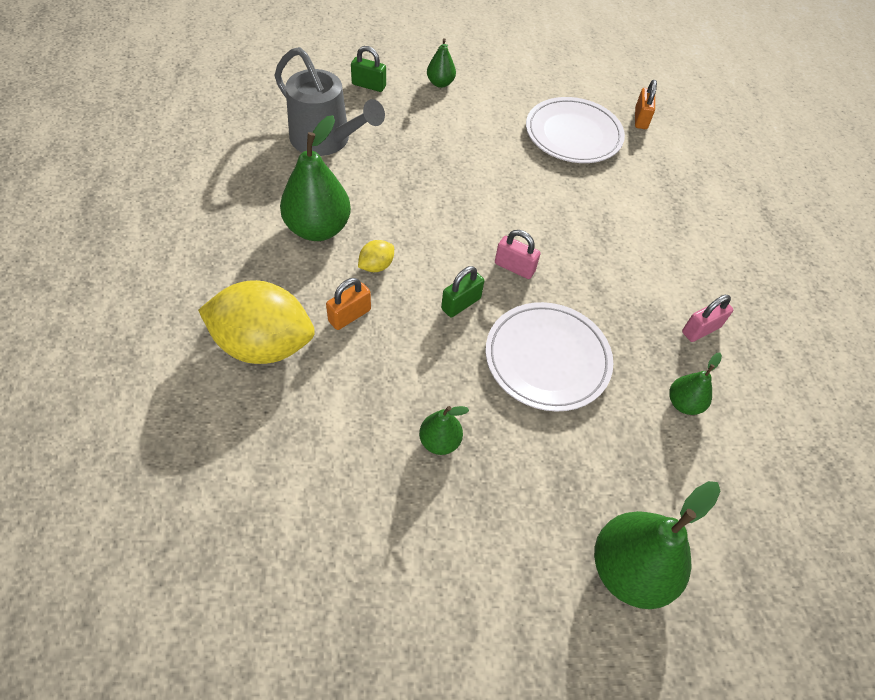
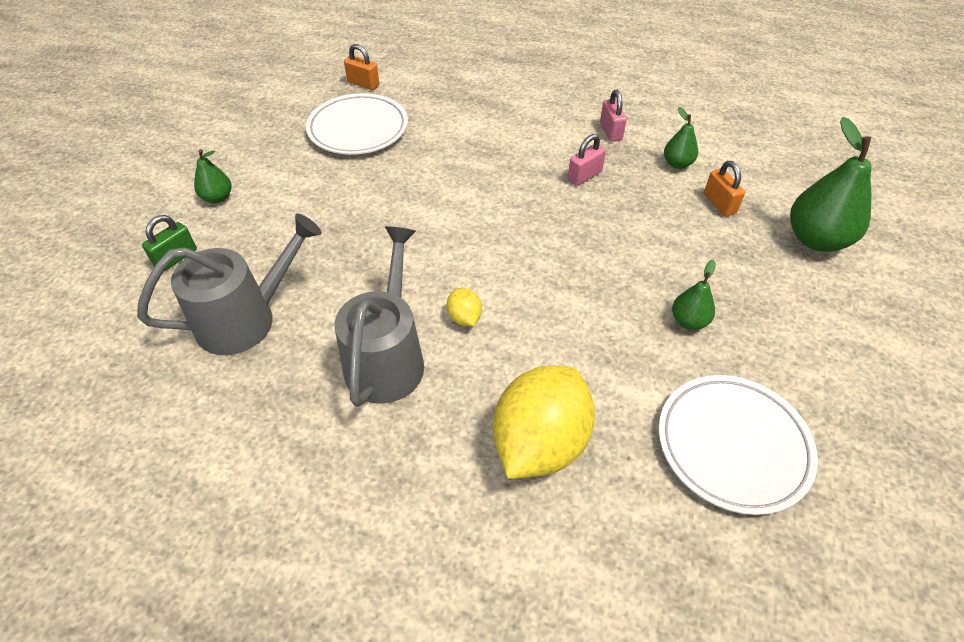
camera: 65 degrees left, 5 degrees down
(318, 229) = (387, 357): green pear -> grey watering can
(349, 315) = (523, 355): orange padlock -> orange padlock (719, 204)
(461, 303) = (537, 265): green padlock -> none
(514, 267) = (506, 216): pink padlock -> pink padlock (584, 176)
(547, 359) = (616, 226): white plate -> white plate (732, 445)

